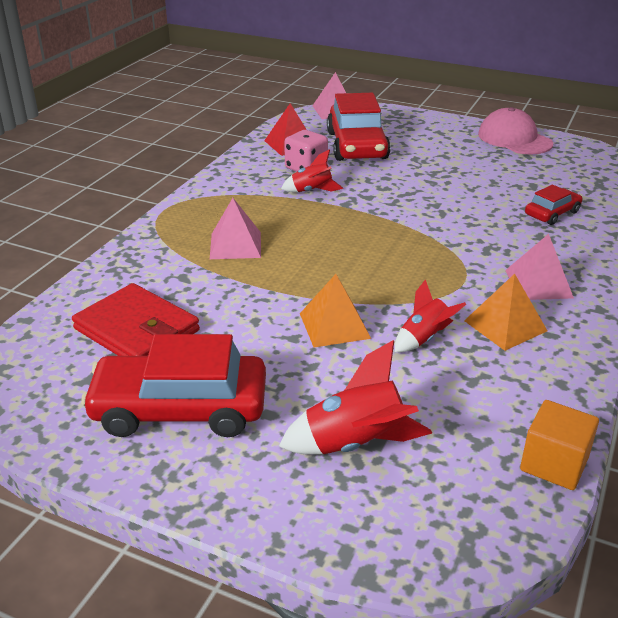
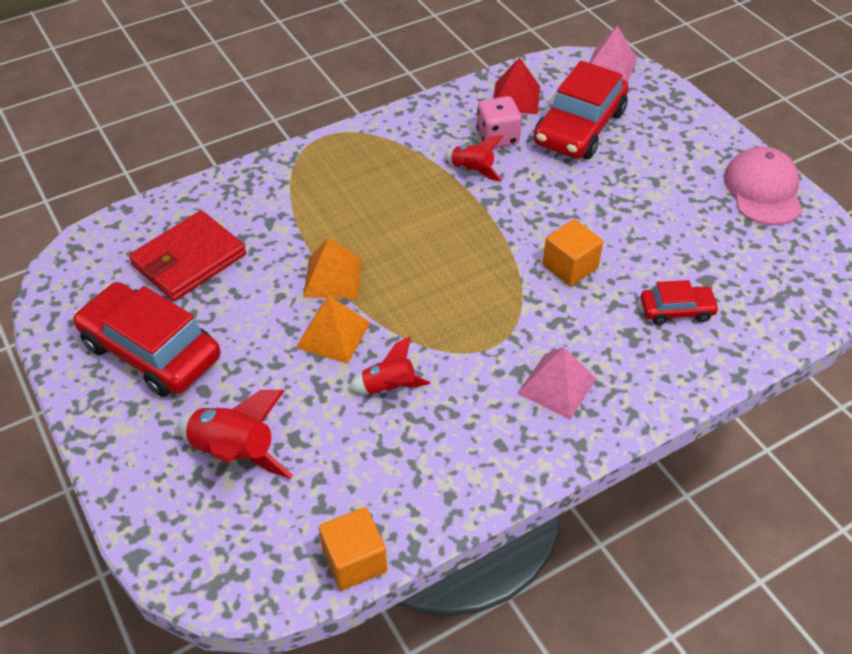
camera: 35 degrees right, 15 degrees up
(137, 330) = (189, 260): red wallet -> red wallet turned 60 degrees clockwise
(235, 245) = (342, 206): pink pyramid -> none
(453, 217) = (570, 267): none -> orange cube
(505, 326) = (471, 413): orange pyramid -> orange pyramid (332, 278)

